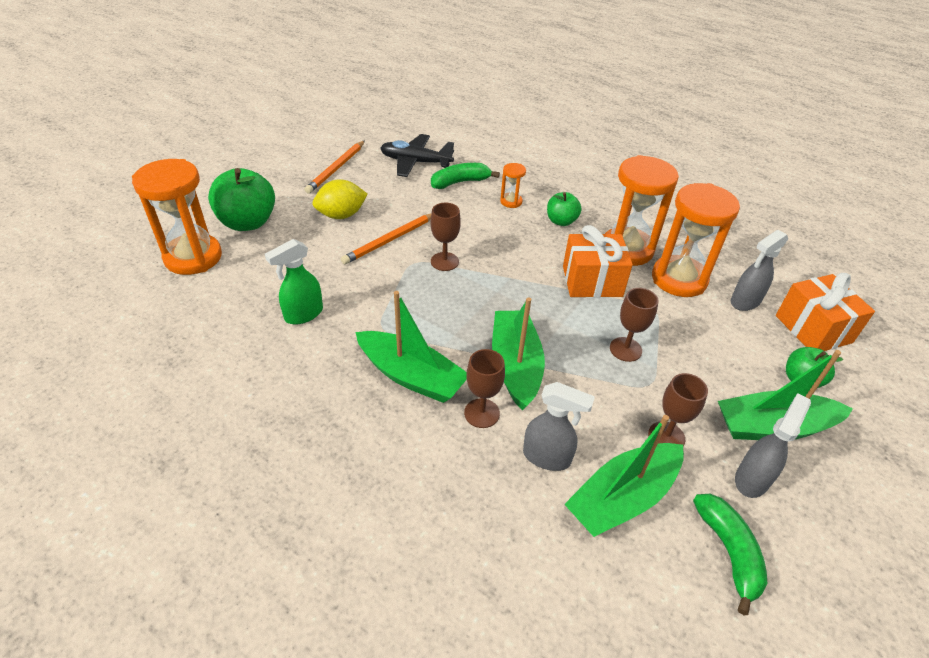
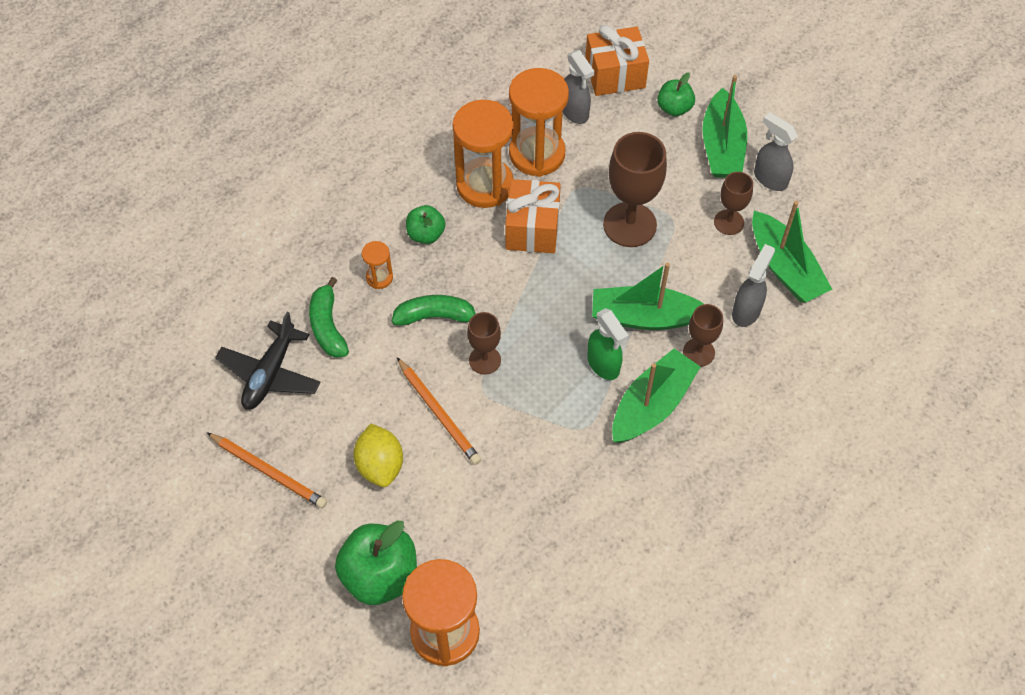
camera: 80 degrees left, 15 degrees up
(303, 314) = (558, 503): green spray bottle -> green spray bottle (603, 364)
(625, 349) = (629, 225): brown goblet -> brown goblet, size x1.77
(728, 552) = (829, 215): green banana -> green banana (436, 317)

